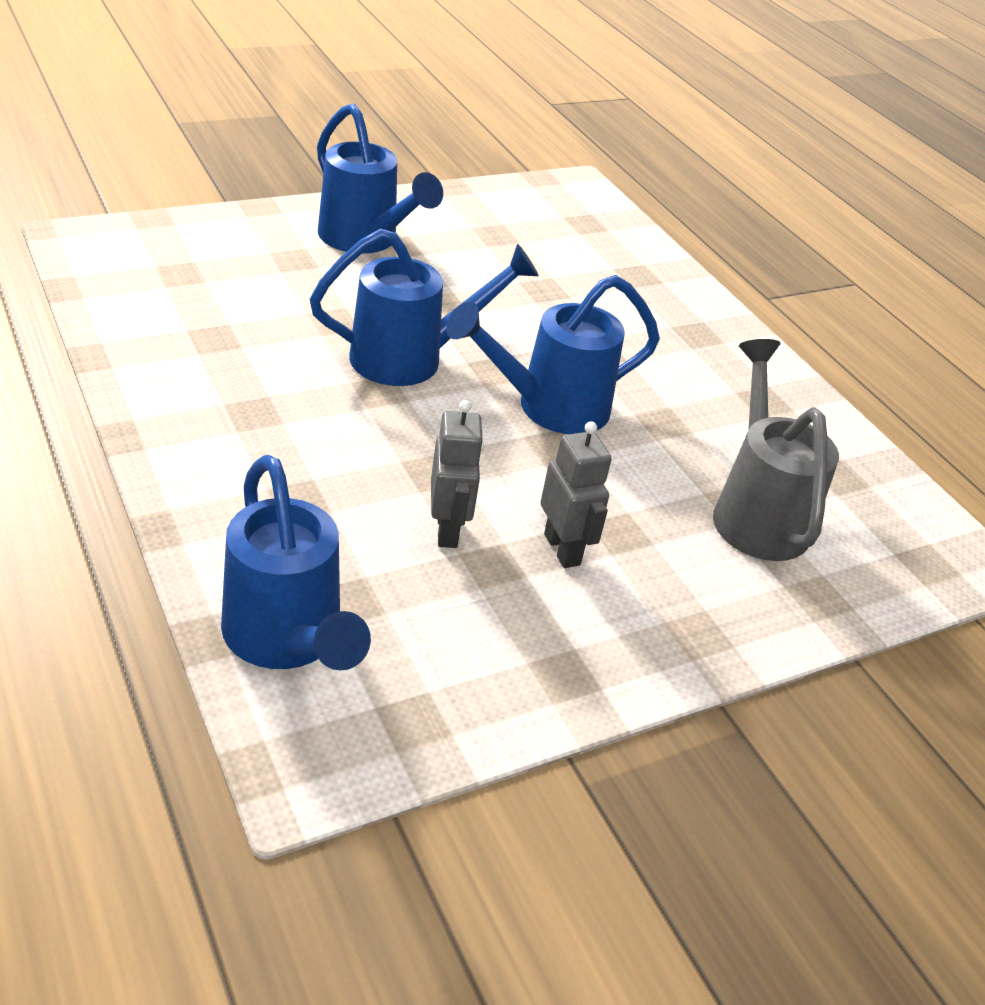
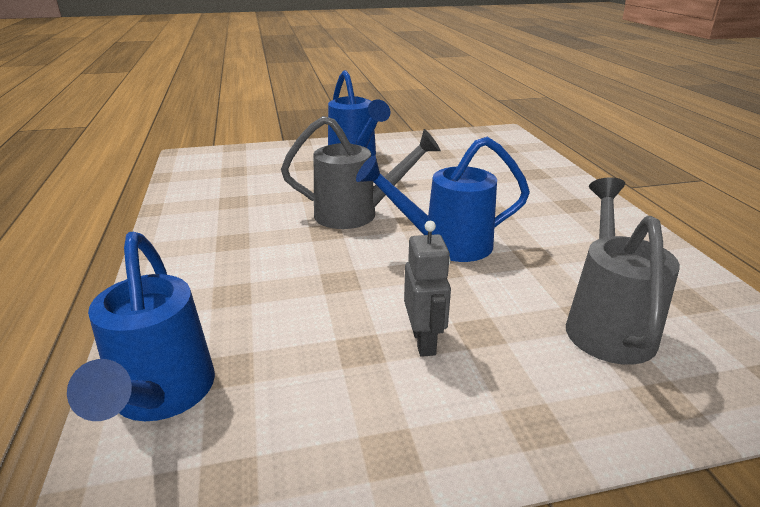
camera: 20 degrees right, 10 degrees down
(411, 359) = (356, 214): blue watering can -> grey watering can
(448, 530) = (334, 321): grey robot -> none

